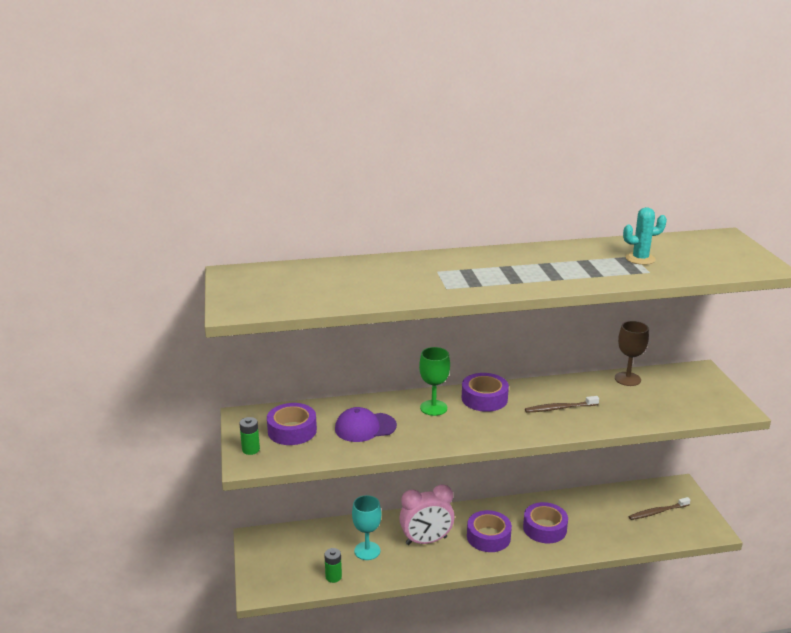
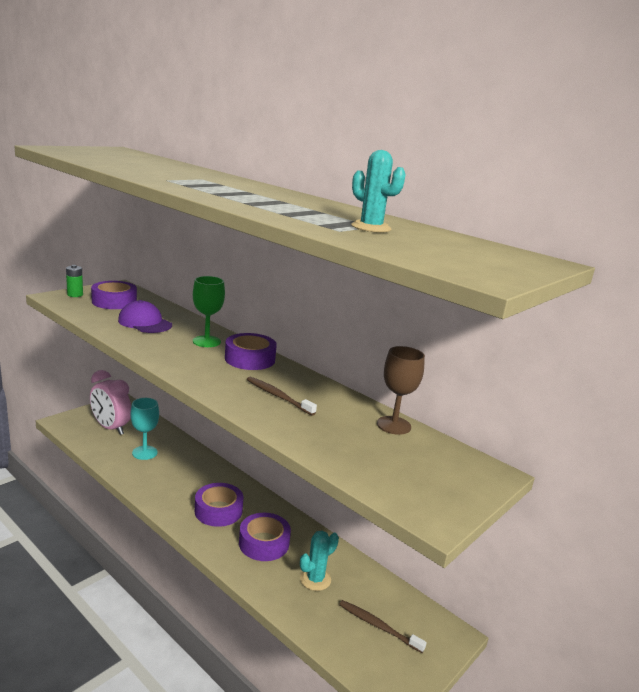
camera: 50 degrees right, 5 degrees down
(333, 577) = (100, 447): green battery -> none
(426, 541) = (182, 478): pink clock -> pink clock (110, 428)
(599, 520) = (315, 579): none -> turquoise cactus

